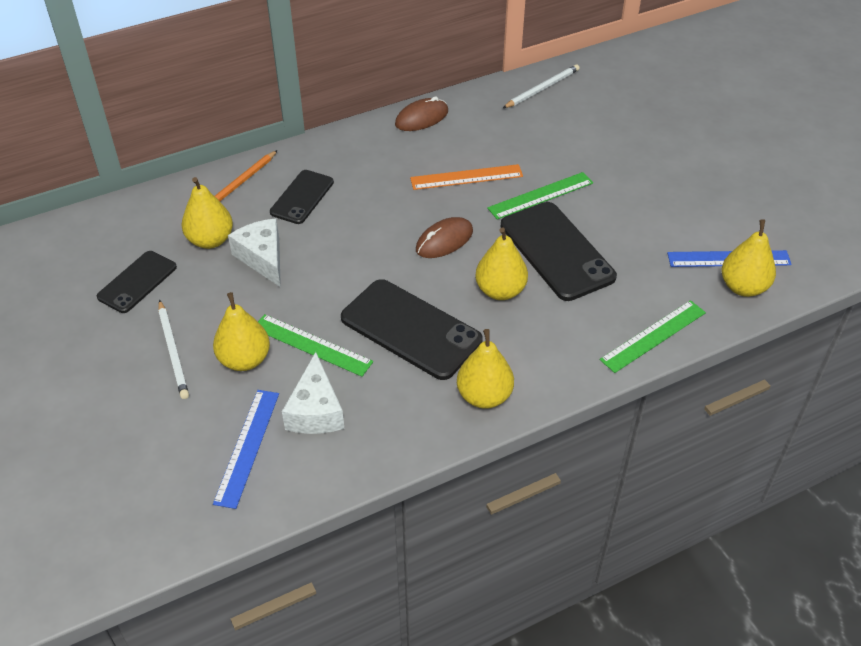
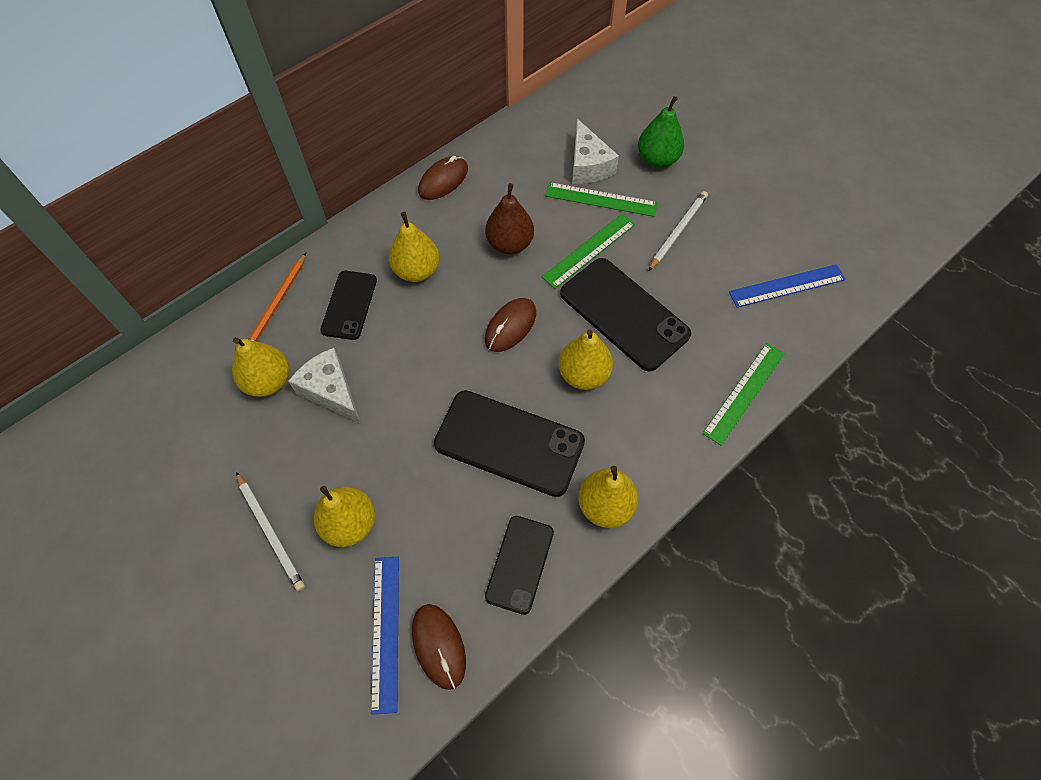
camera: 15 degrees left, 15 degrees up
(137, 282) = (204, 453): black phone -> black phone (519, 564)
(291, 468) = (438, 646): none -> brown mouse
(312, 345) = (414, 487): green ruler -> green ruler (601, 199)
(315, 410) = (442, 567): white cheese -> white cheese (588, 165)
(466, 177) = (510, 244): orange ruler -> brown pear
(542, 88) = (553, 120): white pencil -> white pencil (678, 231)
(634, 136) = (657, 160): none -> green pear
(743, 287) = (809, 316): yellow pear -> yellow pear (417, 270)

